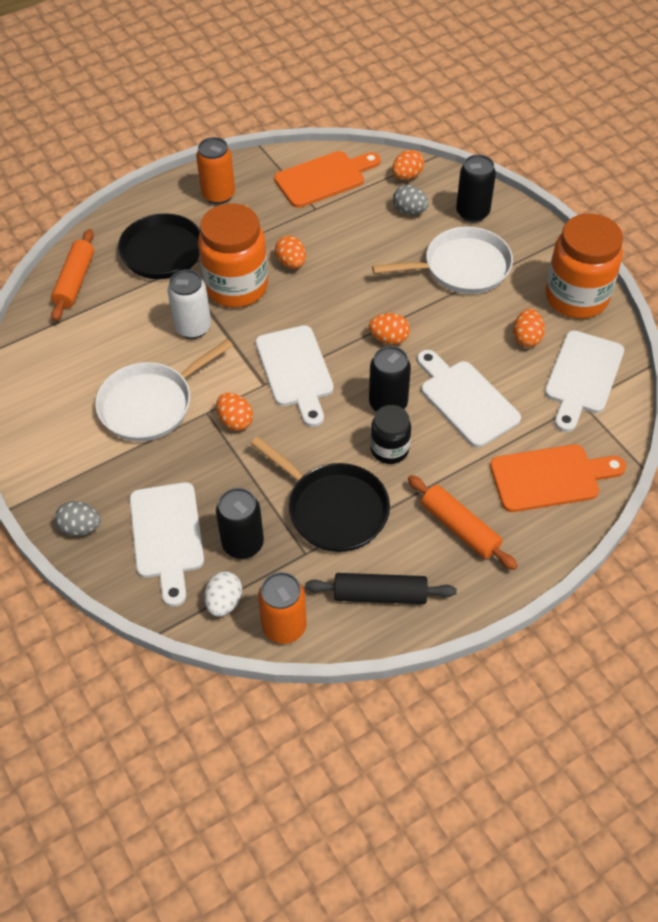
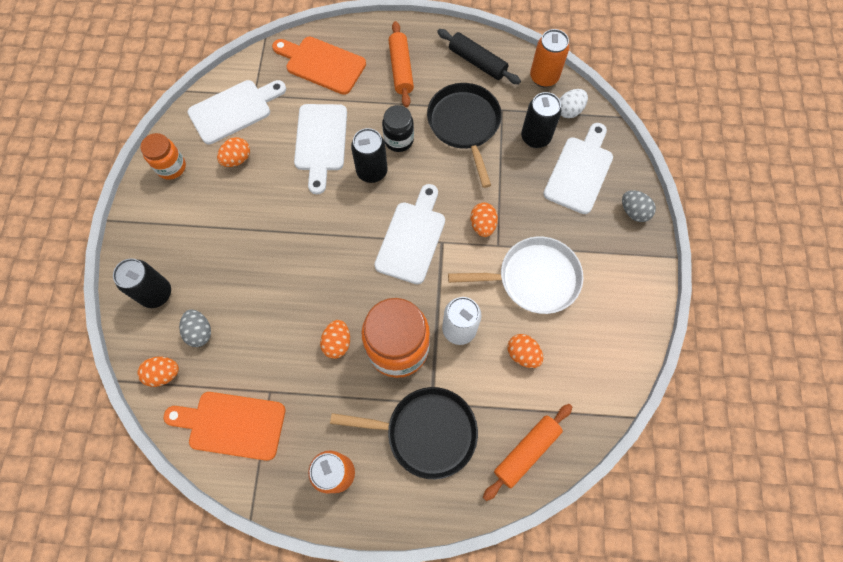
camera: 145 degrees left, 15 degrees up
(389, 339) = (326, 221): orange egg -> orange egg (523, 354)
(462, 267) = (218, 246): white pan -> none
(576, 297) = (171, 167): orange jar -> orange jar, size x0.55

